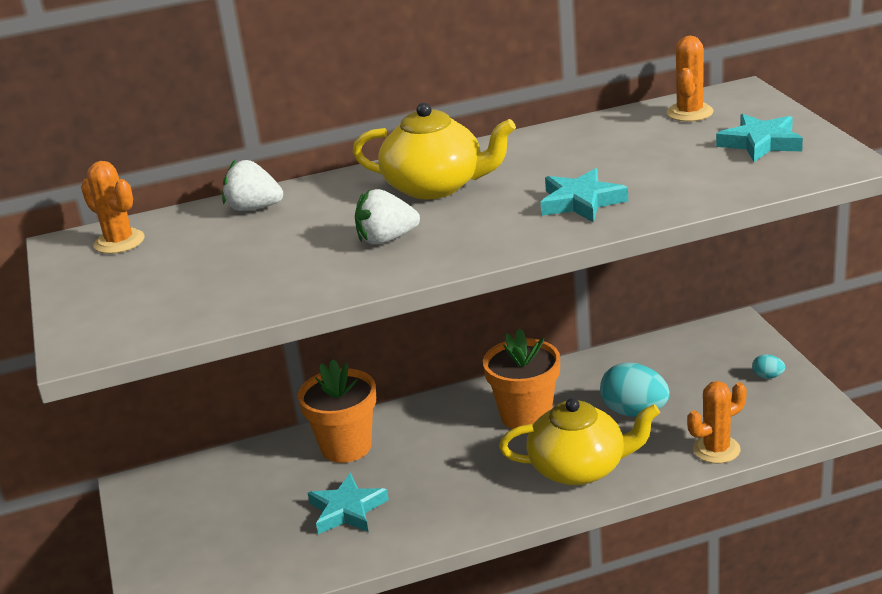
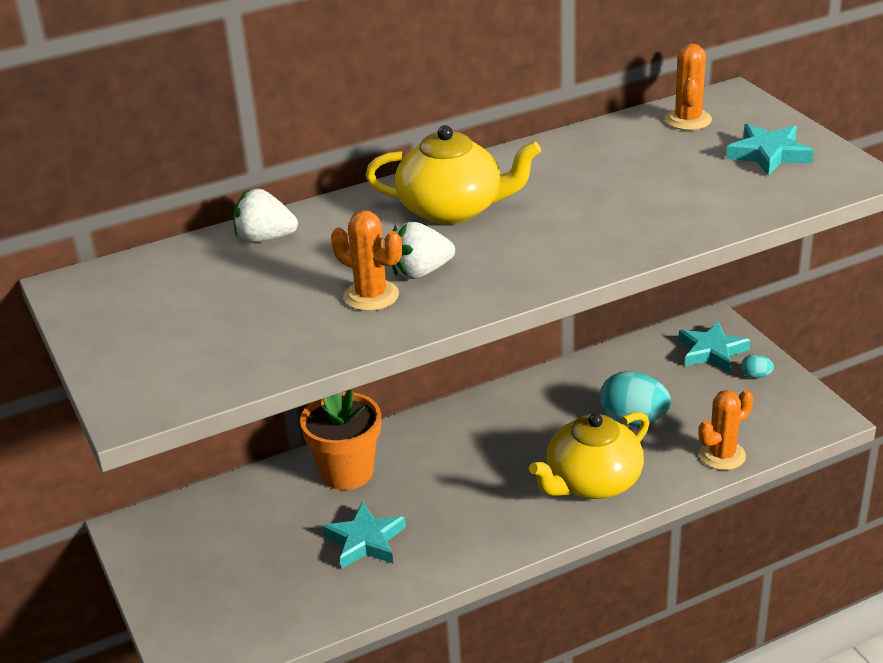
camera: 10 degrees left, 5 degrees up
(119, 242) = (129, 282): orange cactus -> orange cactus (371, 296)
(526, 416) = (525, 429): orange flower pot -> none
(579, 468) = (592, 482): yellow teapot -> yellow teapot turned 150 degrees clockwise
(581, 202) = (609, 224): turquoise star -> turquoise star (712, 351)

